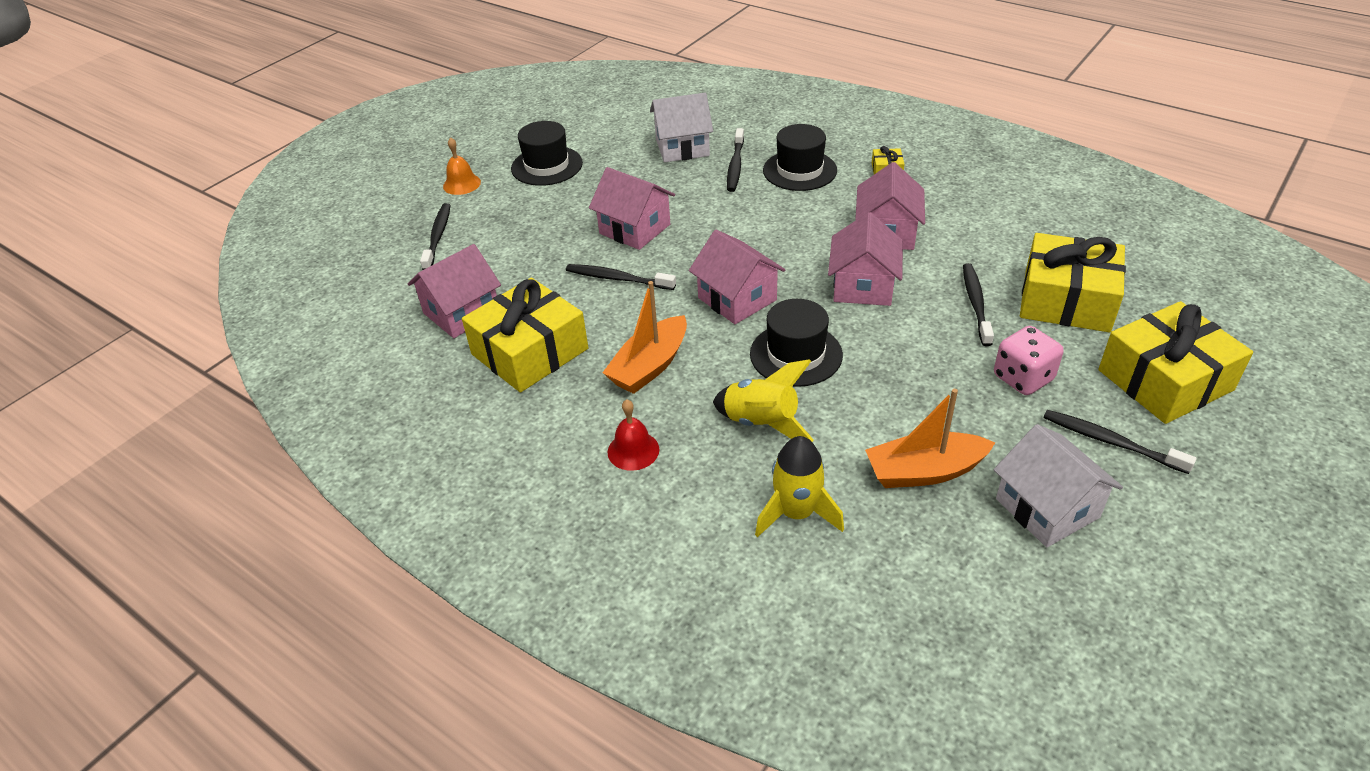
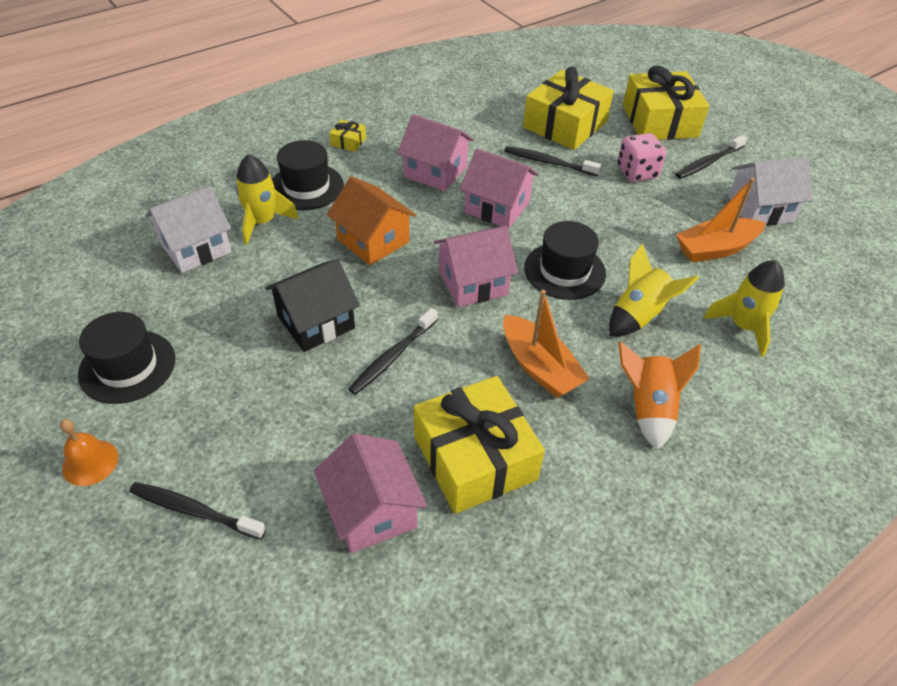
camera: 75 degrees left, 5 degrees up
(633, 450) = (648, 408): red bell -> orange rocket
(635, 229) = (316, 322): pink house -> black house
(682, 147) = (196, 248): white house -> white house turned 45 degrees clockwise
(735, 165) = (263, 222): black toothbrush -> yellow rocket
(754, 227) = (373, 240): none -> orange house
(924, 471) = (715, 249): orange boat -> orange boat turned 60 degrees clockwise

